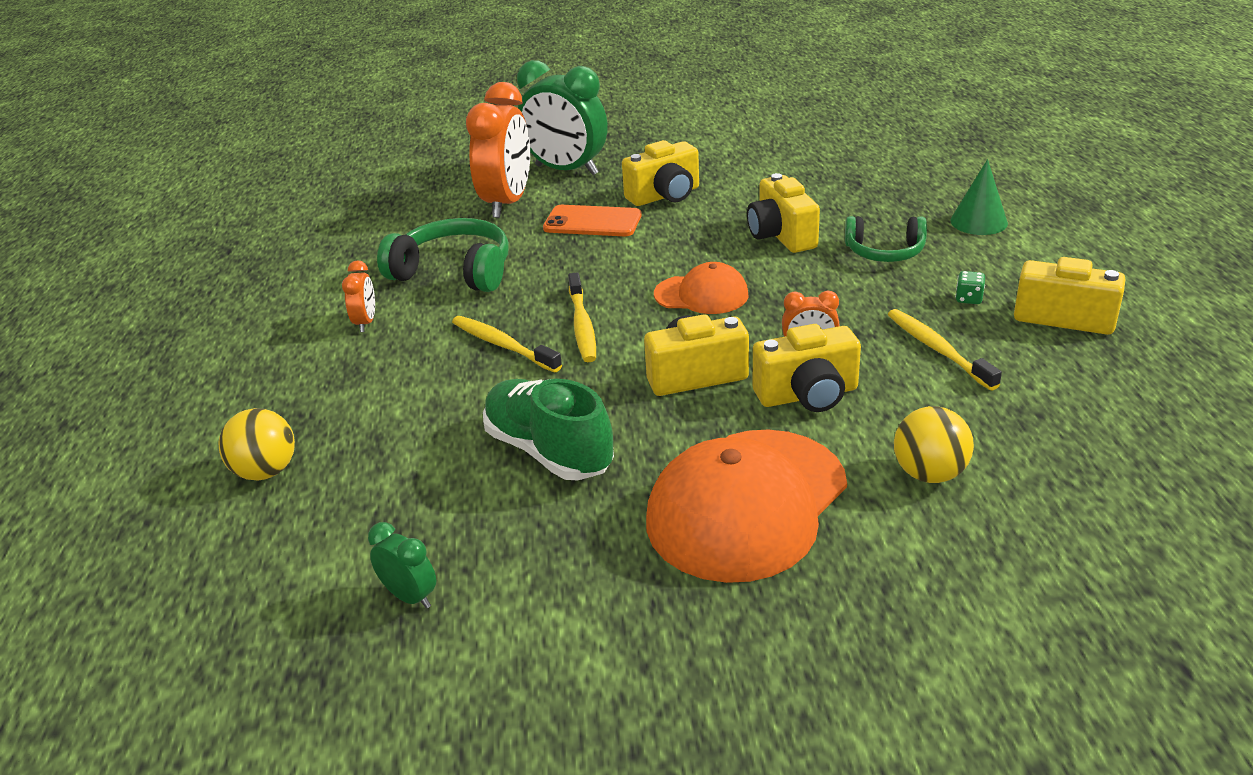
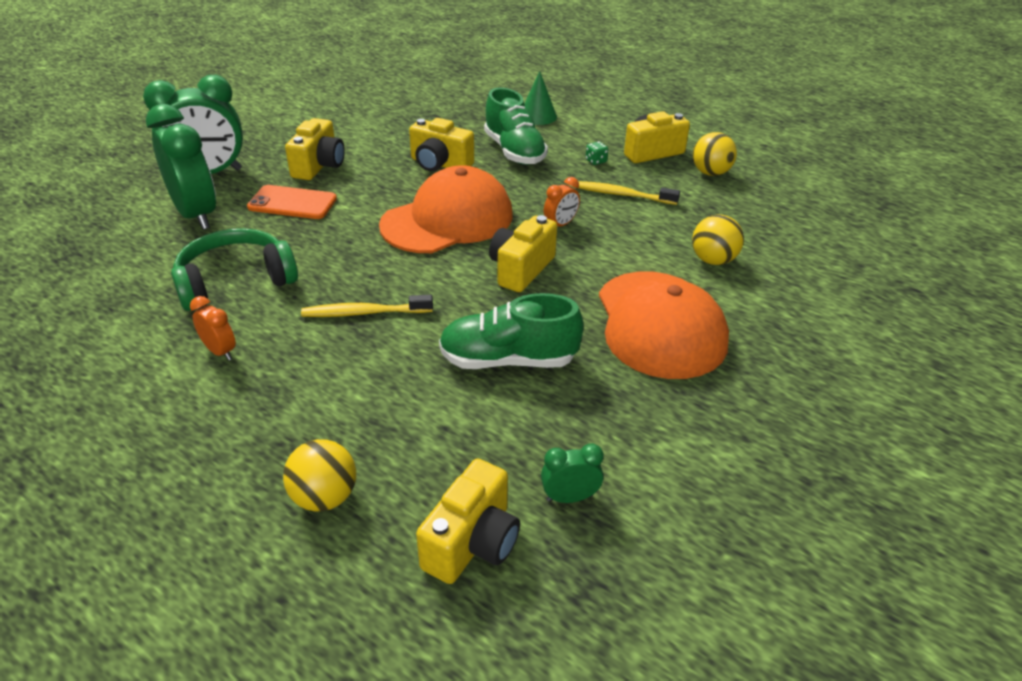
camera: 50 degrees left, 5 degrees up
(507, 203) = (196, 215): orange clock -> green clock
(582, 325) = (400, 274): yellow toothbrush -> none
(592, 222) = (292, 203): orange phone -> orange phone turned 45 degrees clockwise
(701, 295) = (448, 220): orange cap -> orange cap, size x1.85
(808, 395) = (598, 250): yellow camera -> yellow camera (472, 543)
(884, 252) = (514, 151): green headphones -> green shoe
(1110, 374) = (710, 173): none -> yellow ball

